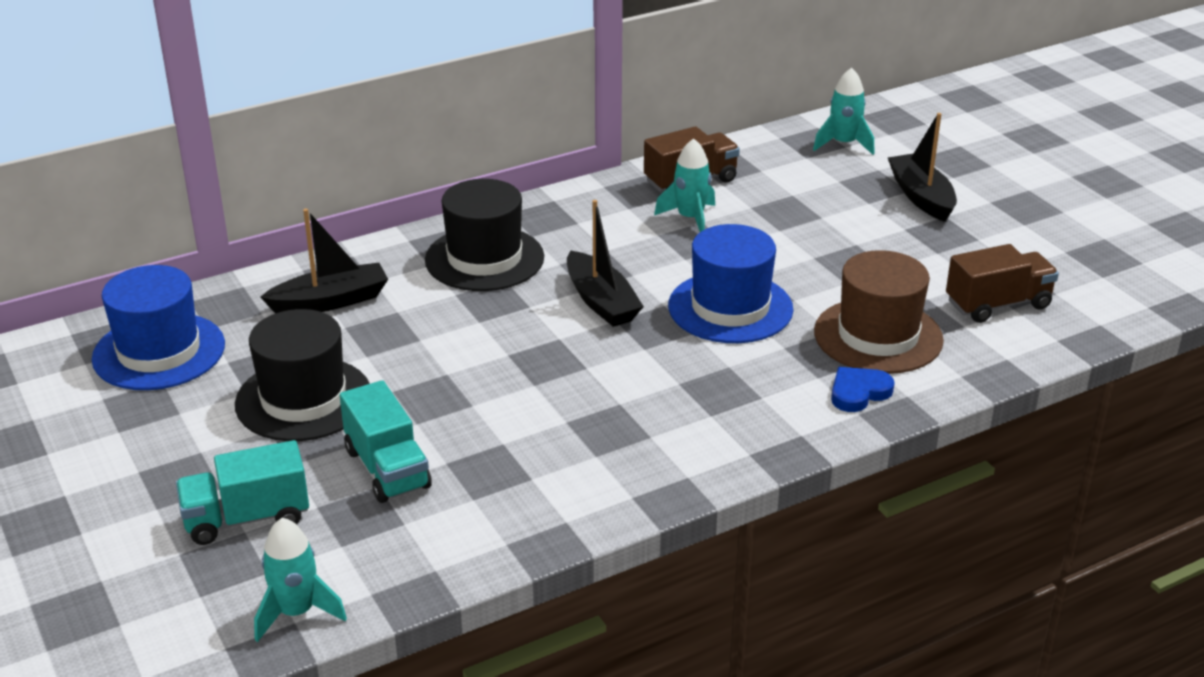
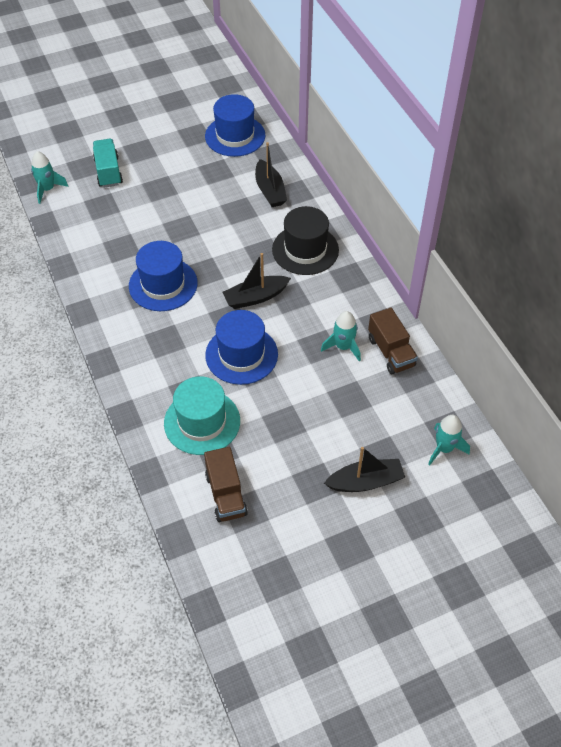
camera: 95 degrees right, 20 degrees up
(303, 399) = (188, 185): black hat -> none
(387, 468) = (130, 214): turquoise truck -> none
(585, 405) = (163, 284): none -> blue hat
(858, 392) = (150, 402): blue heart -> none
(878, 336) = (202, 422): brown hat -> turquoise hat

